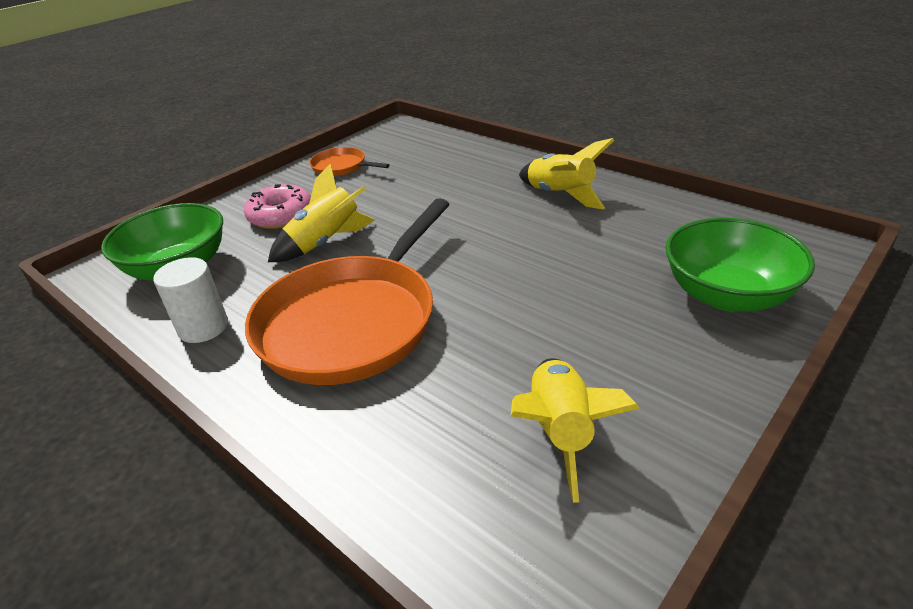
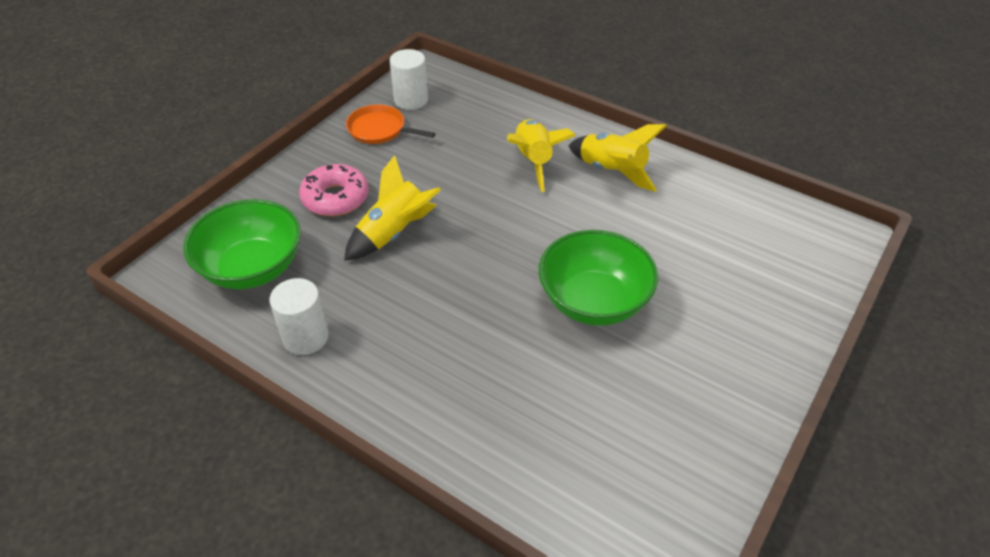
camera: 10 degrees left, 10 degrees up
(352, 322) = (446, 327): orange pan -> none
(378, 146) = (411, 100): none -> white cylinder
(561, 432) = (647, 429): yellow rocket -> yellow rocket (533, 161)
(727, 295) = (769, 289): green bowl -> green bowl (594, 301)

